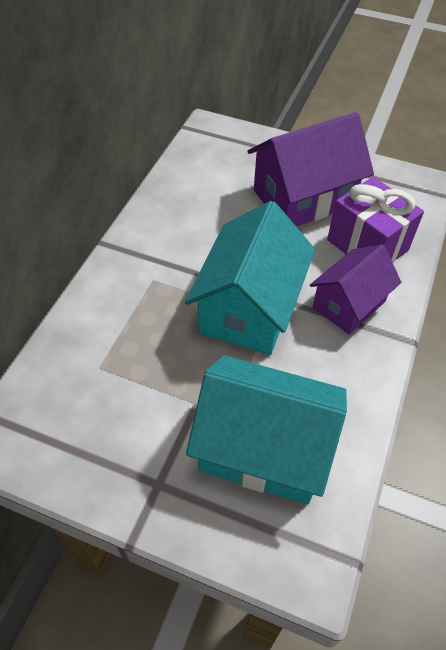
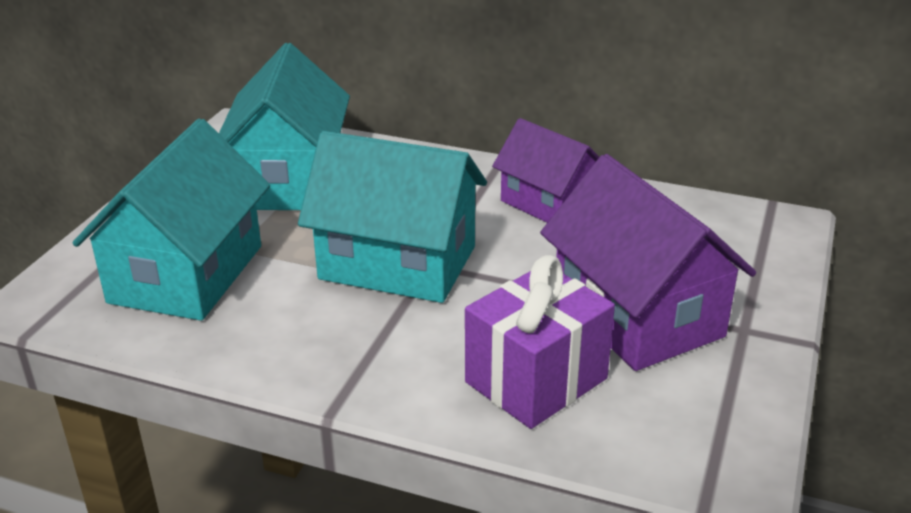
camera: 90 degrees right, 20 degrees down
(118, 386) = (289, 180): none -> turquoise house
(349, 304) = (404, 352): purple house -> purple house (548, 203)

